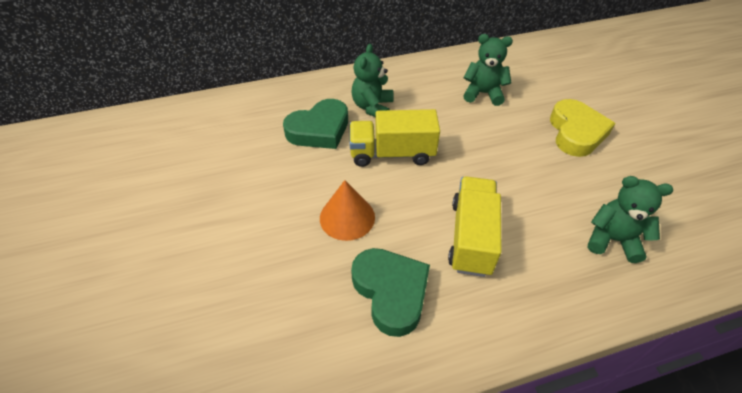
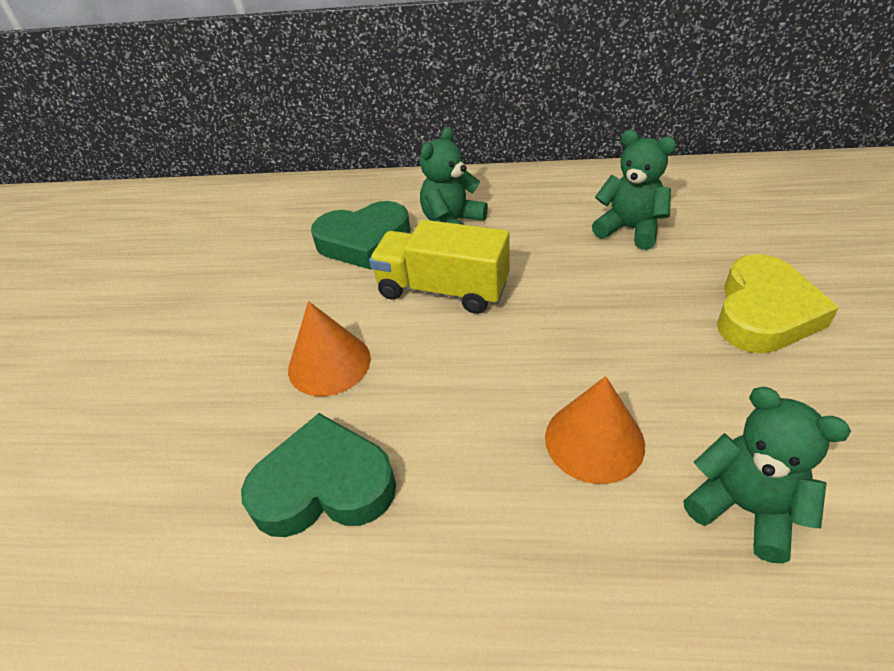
camera: 25 degrees right, 5 degrees down
(391, 292) = (324, 485): green heart -> green heart turned 90 degrees counterclockwise
(471, 237) = (491, 436): yellow truck -> none
(526, 224) = (594, 440): none -> orange cone

